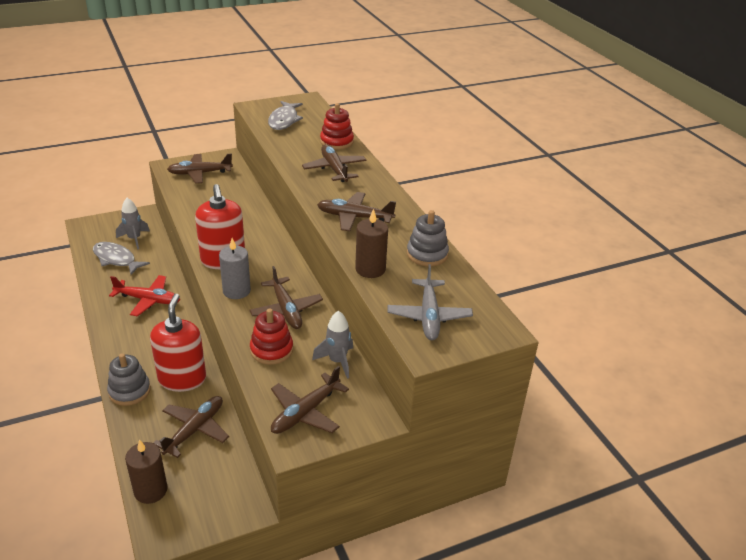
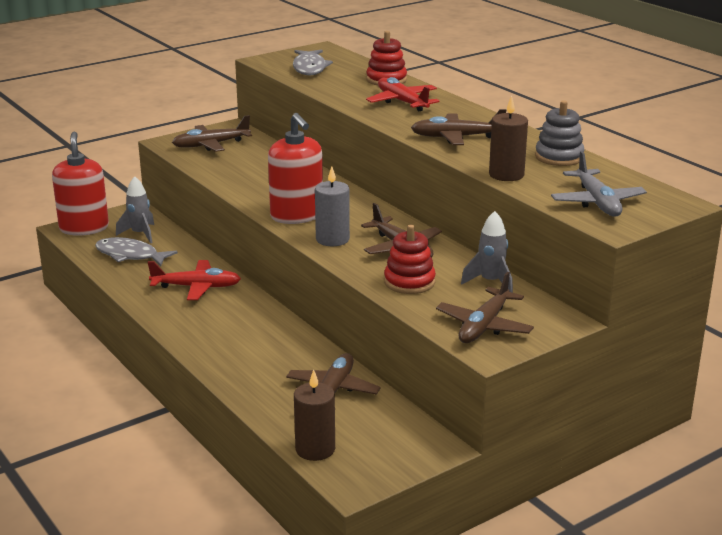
camera: 10 degrees left, 10 degrees down
(129, 391) = (230, 369): grey stacking toy -> none
(182, 379) = (287, 350): red soap dispenser -> red soap dispenser (84, 228)
(334, 169) = (402, 102): brown plane -> red plane

